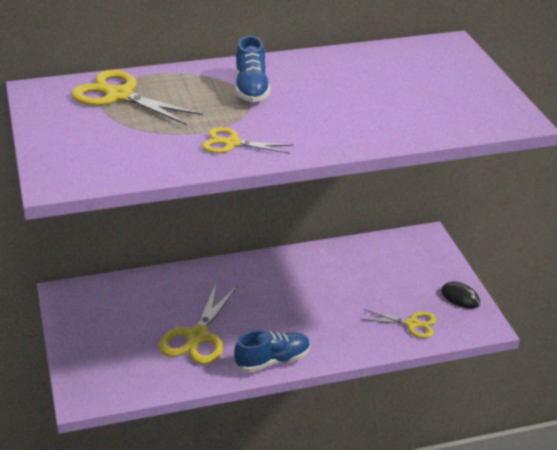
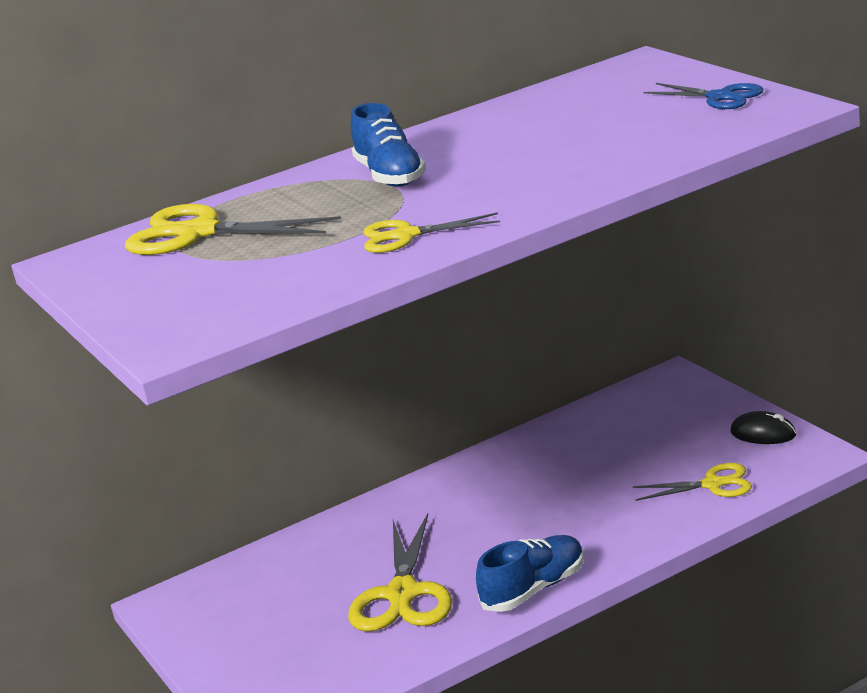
camera: 10 degrees left, 10 degrees down
(481, 94) = (720, 97): none -> blue scissors

